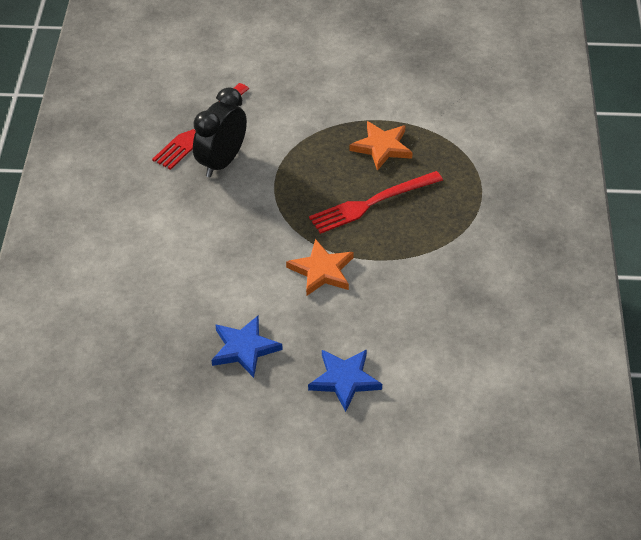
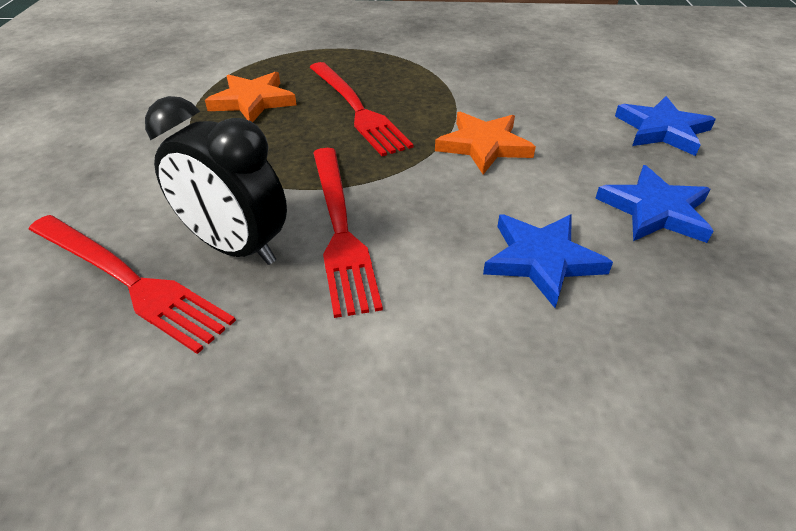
camera: 90 degrees left, 5 degrees down
(203, 285) = (541, 260): none -> blue star
(235, 201) = (340, 228): none -> red fork

